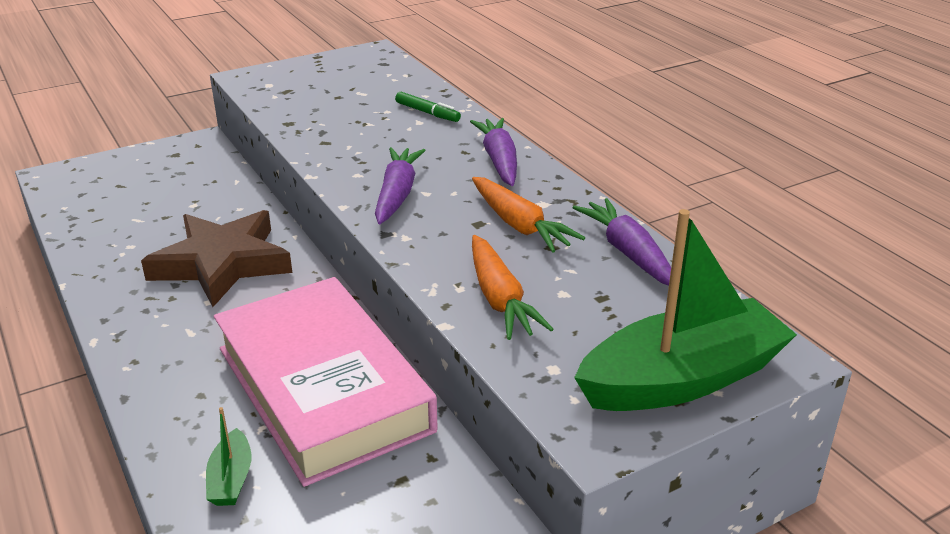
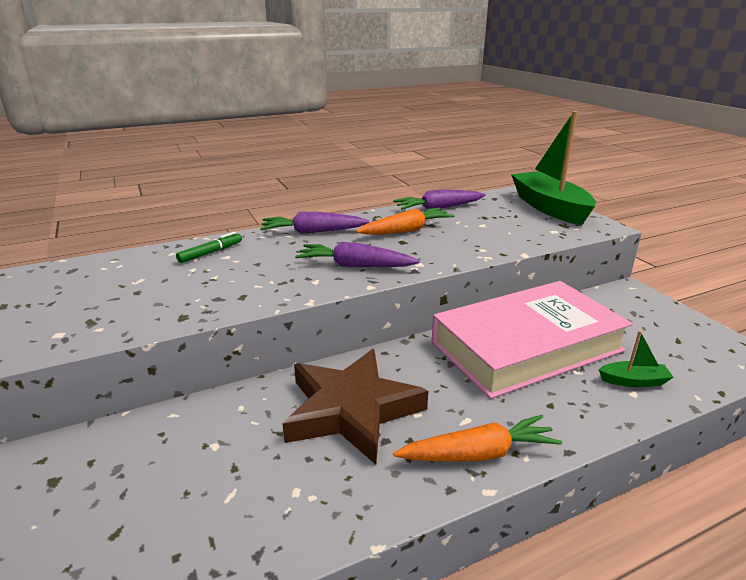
camera: 85 degrees left, 5 degrees down
(500, 299) = (492, 239): orange carrot -> orange carrot (479, 453)

